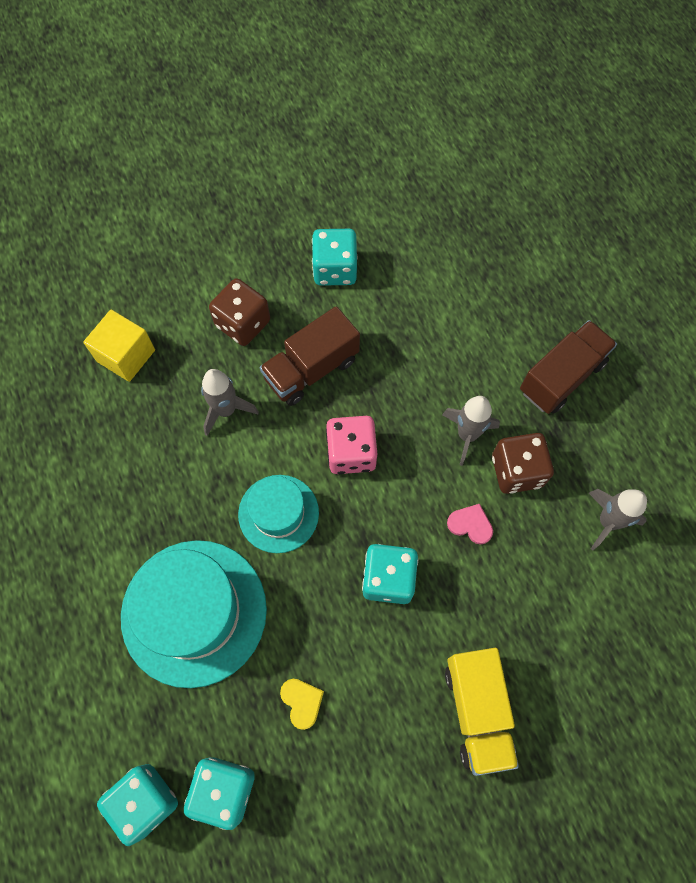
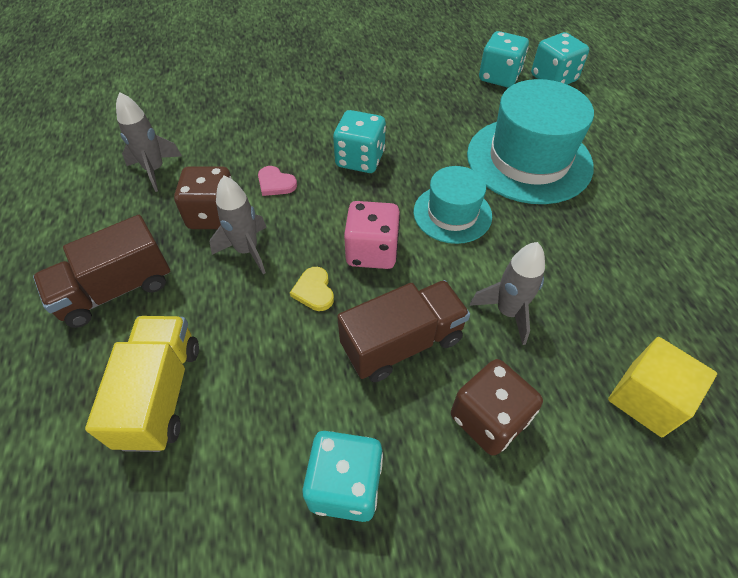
camera: 170 degrees left, 15 degrees down
(302, 702) = (442, 106): yellow heart -> yellow heart (314, 291)
(477, 711) = (316, 89): yellow truck -> yellow truck (161, 394)

